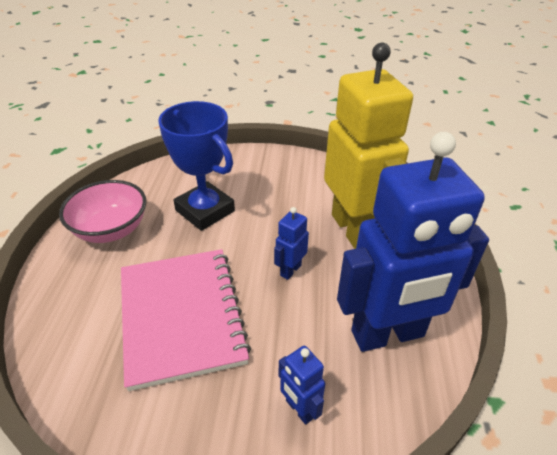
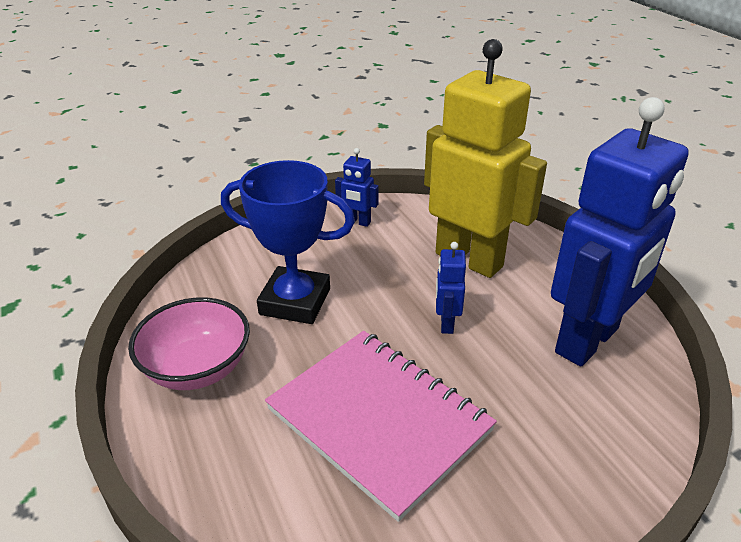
camera: 30 degrees left, 5 degrees down
(299, 409) = (576, 444): blue robot -> blue robot (358, 222)

